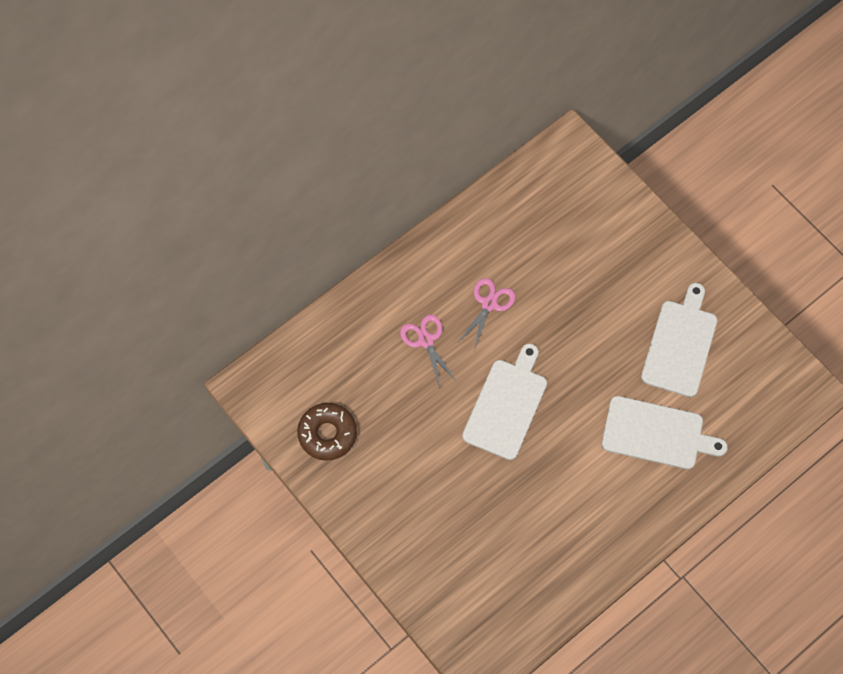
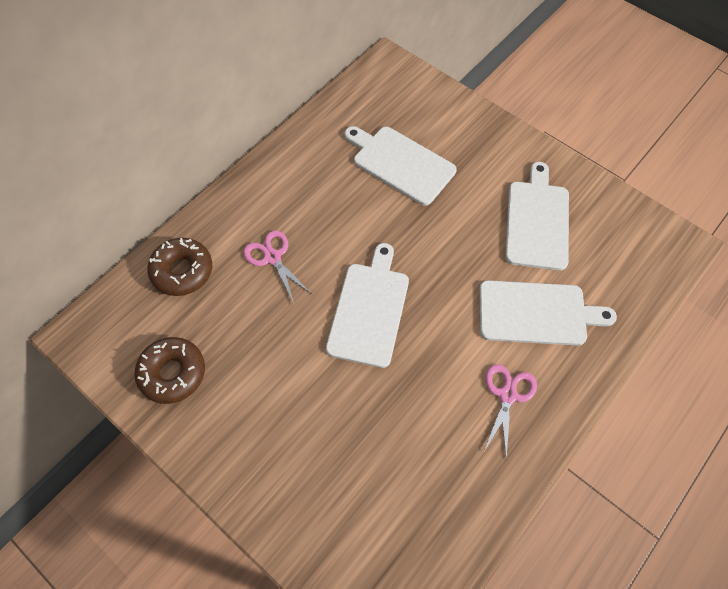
camera: 10 degrees left, 5 degrees down
(342, 340) = (182, 271): none -> brown donut
(489, 304) = (334, 212): pink scissors -> pink scissors (507, 395)
(562, 262) = (400, 163): none -> white cutting board

